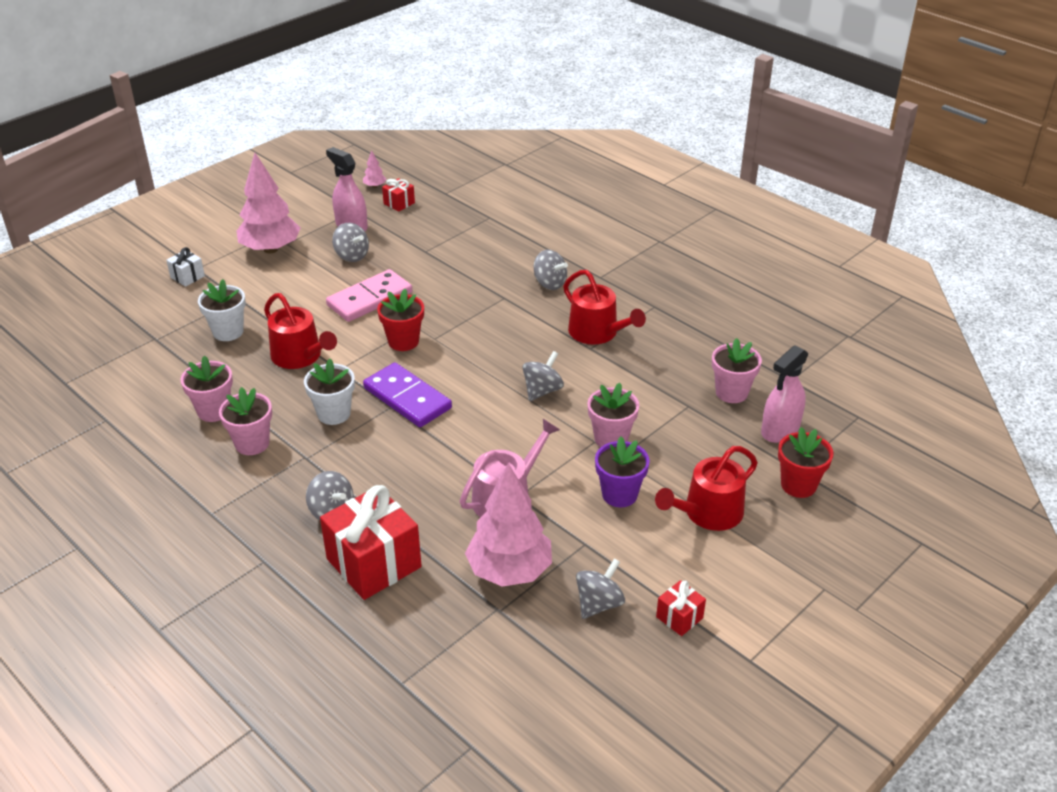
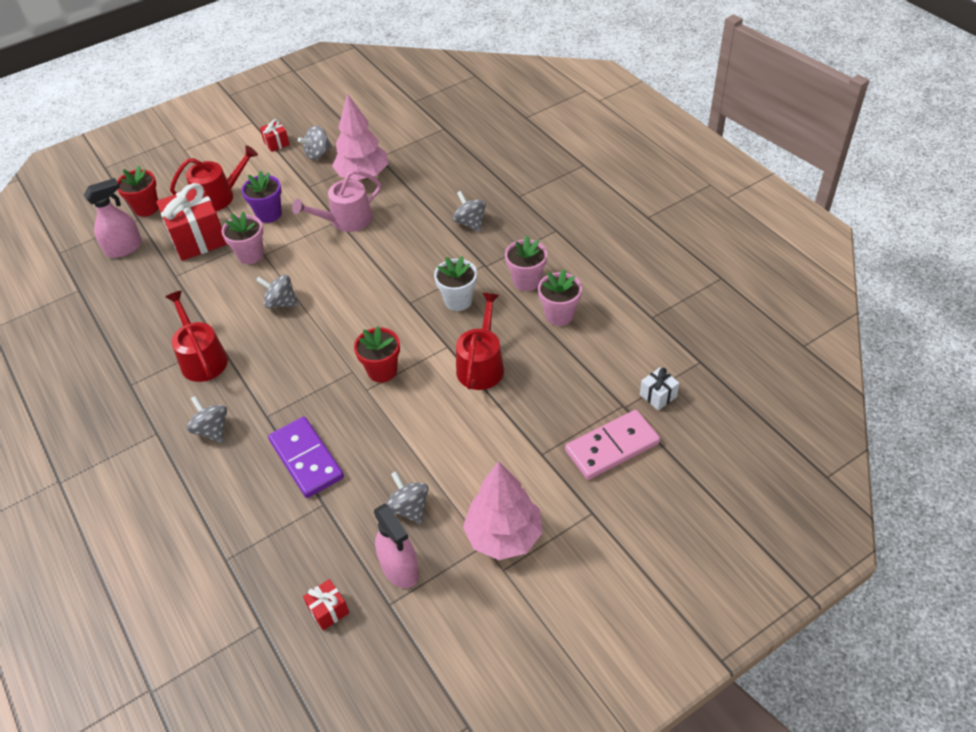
camera: 165 degrees left, 10 degrees up
(187, 277) = (601, 498): white gift -> white gift (658, 396)
(228, 332) = (551, 405): white flower pot -> none
(300, 356) = (481, 365): red watering can -> red watering can turned 45 degrees clockwise
(370, 299) = (402, 432): pink domino -> pink domino (612, 447)
(374, 563) = (447, 188): red gift -> red gift (198, 238)
(375, 186) = (351, 661): pink tree -> none
(407, 398) = (394, 308): purple domino -> purple domino (306, 459)
(542, 390) = (281, 303): grey spinning top -> grey spinning top turned 60 degrees clockwise
(731, 392) = (134, 283): pink flower pot -> none

